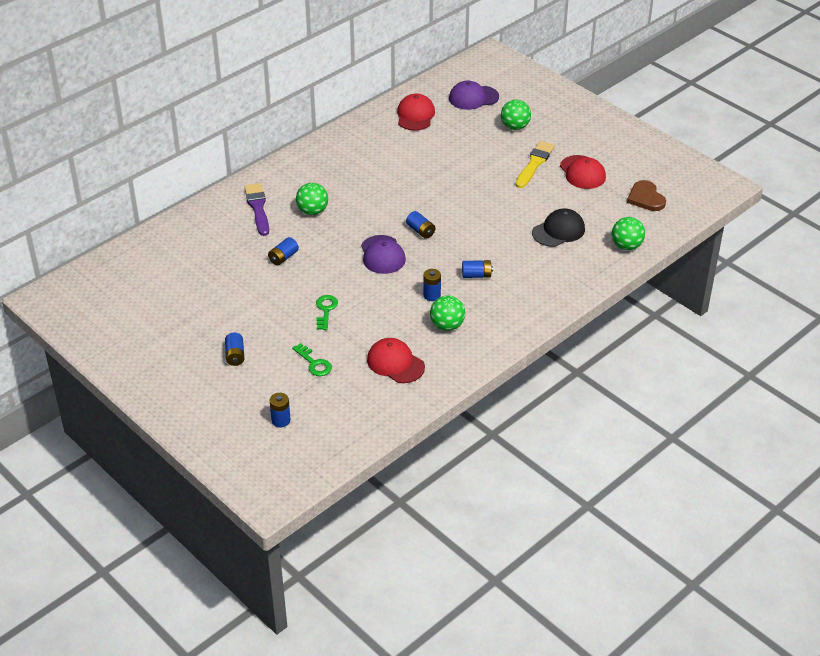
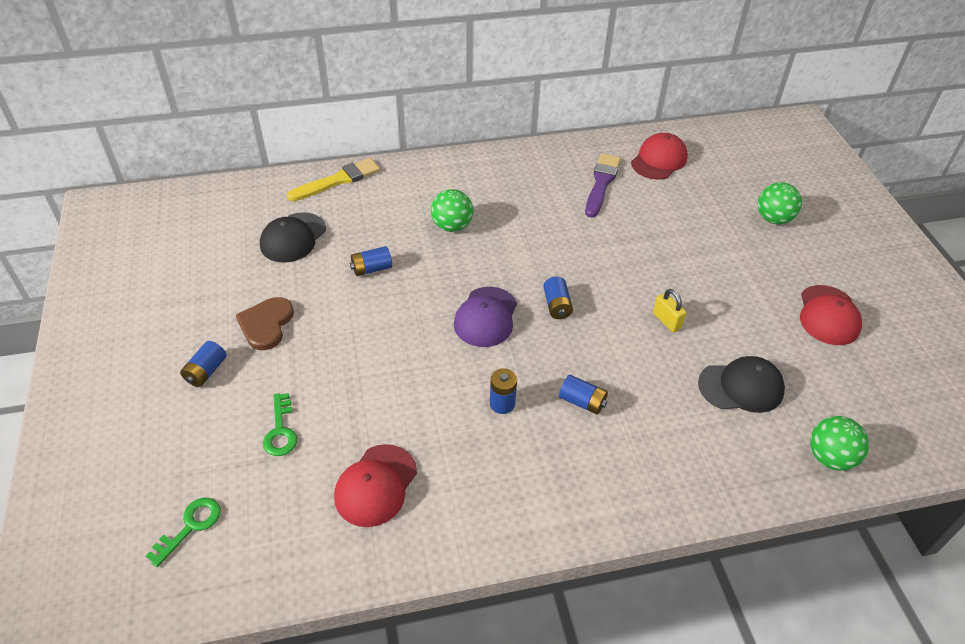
camera: 30 degrees right, 5 degrees up
(210, 261) = (293, 238): none -> black cap
(258, 208) = (397, 198): purple brush -> purple brush (601, 183)
(281, 420) = (167, 497): blue battery -> none
(325, 310) = (358, 361): green key -> green key (190, 526)
(395, 363) = (376, 485): red cap -> red cap turned 135 degrees counterclockwise
(447, 325) = (487, 461): green ball -> none
(473, 98) = (744, 165): purple cap -> none
(492, 213) = (666, 321): none -> yellow padlock
(534, 164) = (768, 276): yellow brush -> yellow brush (338, 180)
(646, 198) = (903, 393): brown heart -> brown heart (266, 324)

